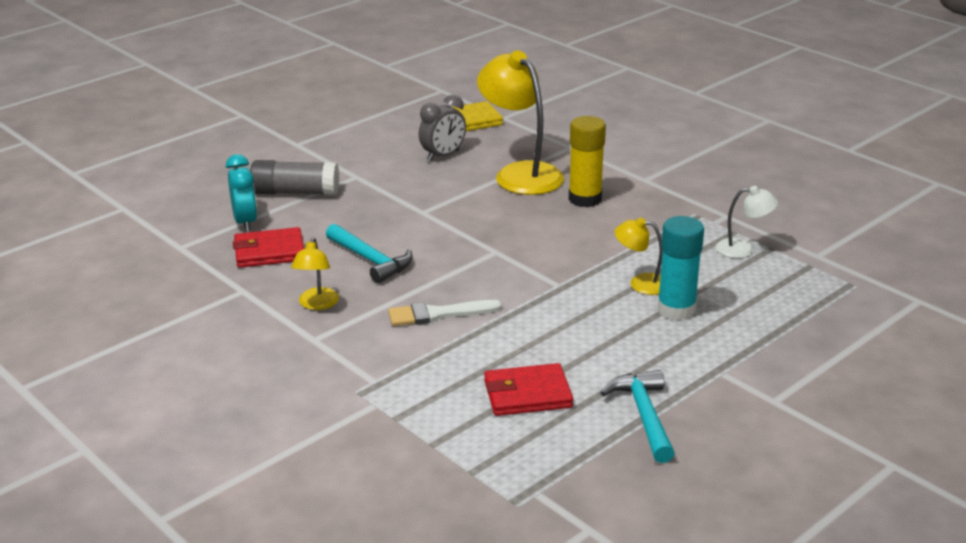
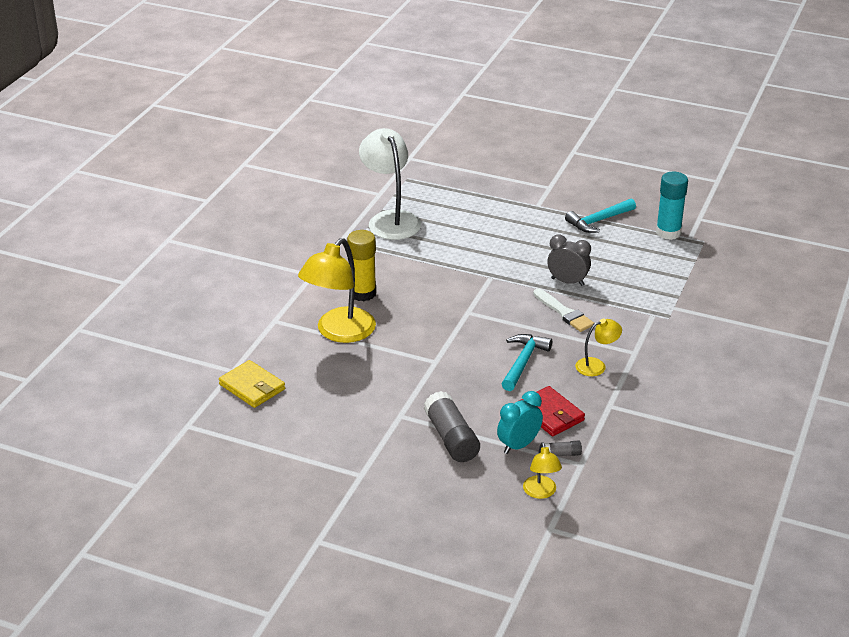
camera: 115 degrees left, 5 degrees up
(205, 241) = (562, 454): none -> grey glue stick
(443, 156) = (332, 381): grey clock -> grey clock (567, 282)
(527, 394) = (614, 260): red wallet -> none
(640, 283) = (464, 248): yellow lamp -> yellow lamp (541, 492)
(676, 309) = (484, 230): turquoise glue stick -> turquoise glue stick (668, 232)
(743, 249) = (390, 219): white lamp -> white lamp, size x2.00

